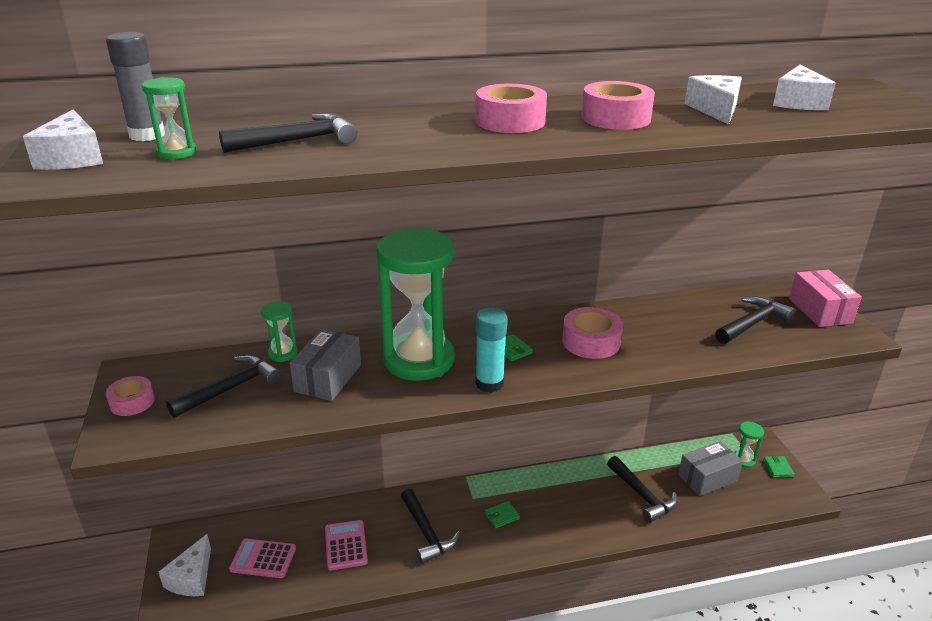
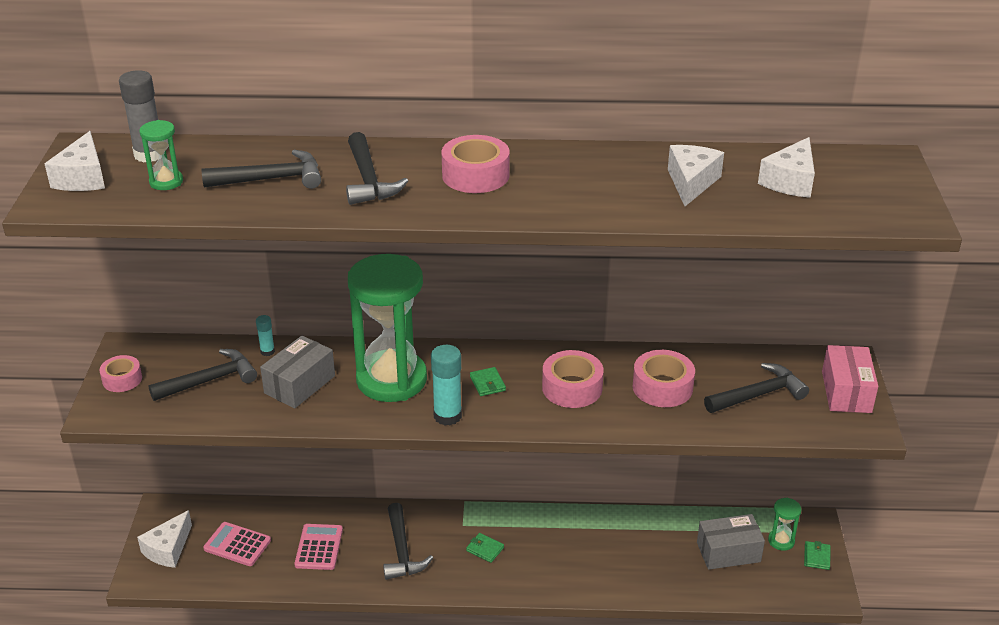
camera: 15 degrees right, 5 degrees up
(283, 353) = (267, 351): green hourglass -> turquoise glue stick
(502, 516) = (485, 549): green wallet -> green wallet turned 45 degrees clockwise
(615, 118) = (580, 183): pink tape -> pink tape (662, 387)
(642, 495) = (644, 556): black hammer -> black hammer (368, 180)

